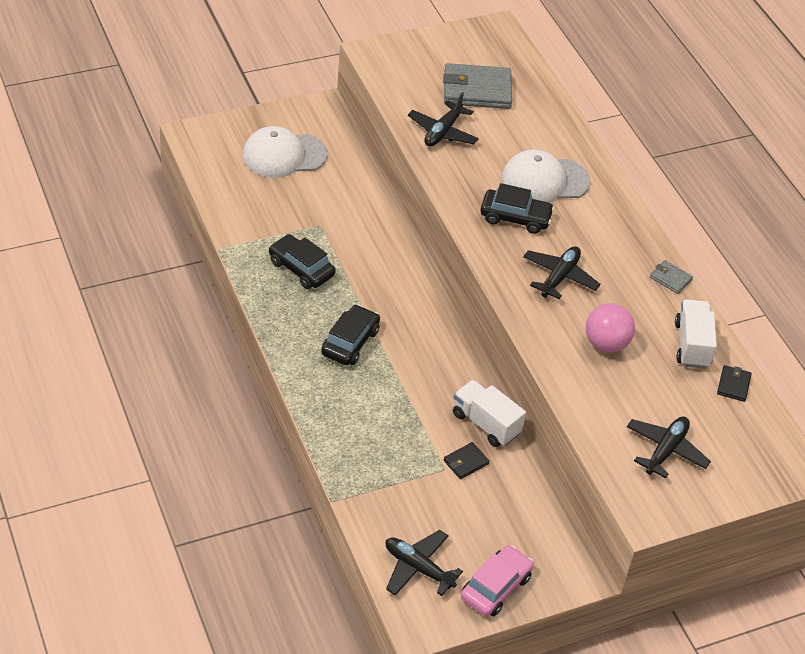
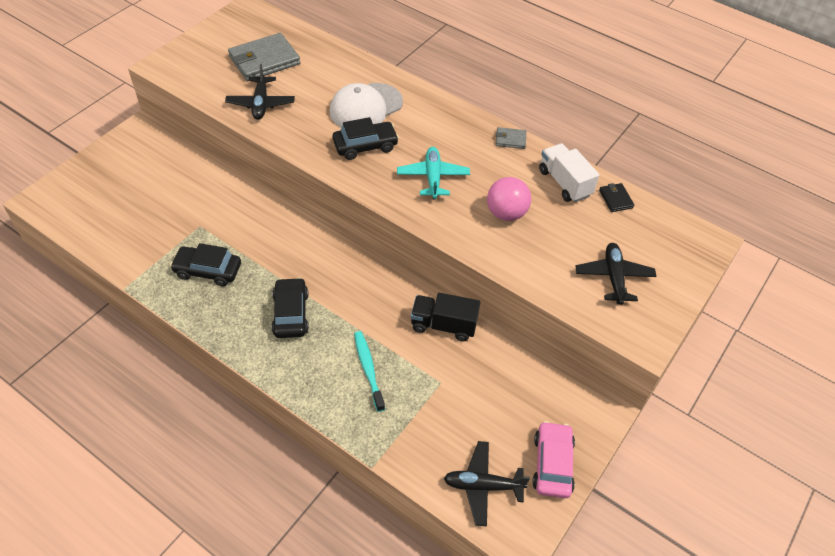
camera: 30 degrees left, 5 degrees up
(284, 155) = (131, 182): white cap -> none
(386, 424) = (368, 370): none -> turquoise toothbrush
(466, 462) = (452, 367): black wallet -> none
(486, 424) = (443, 325): white truck -> black truck
(559, 277) = (433, 177): black plane -> turquoise plane

